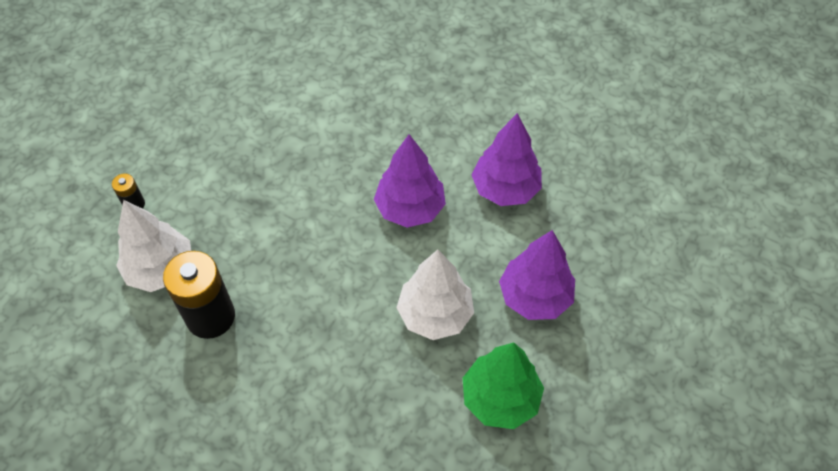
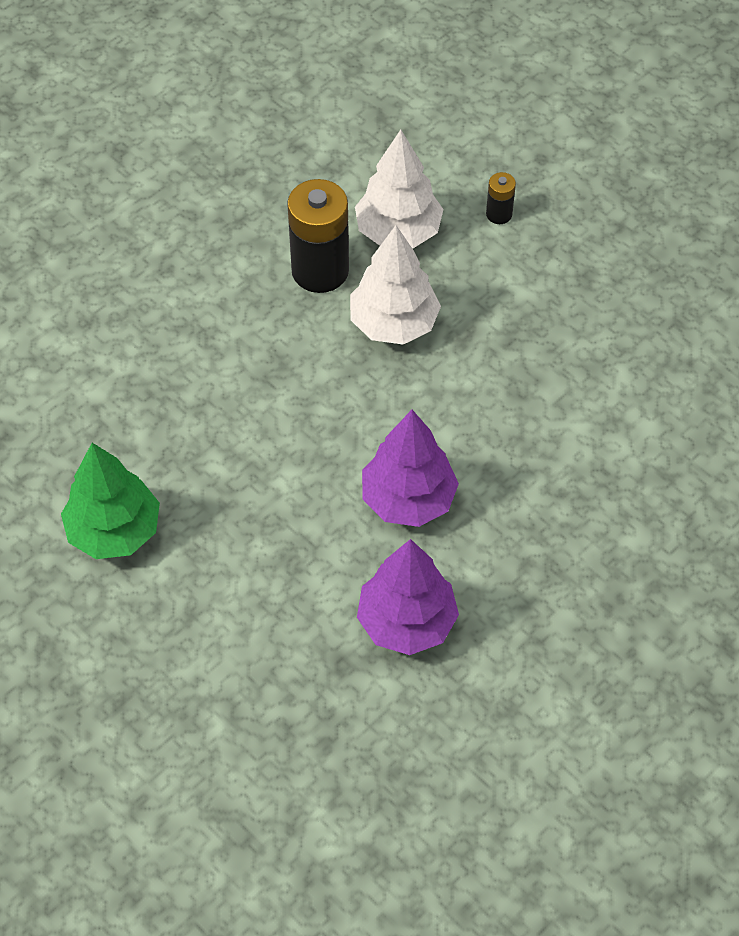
camera: 105 degrees right, 0 degrees up
(435, 314) = (245, 491): white tree -> white tree (393, 323)
(534, 297) = (231, 607): purple tree -> none

